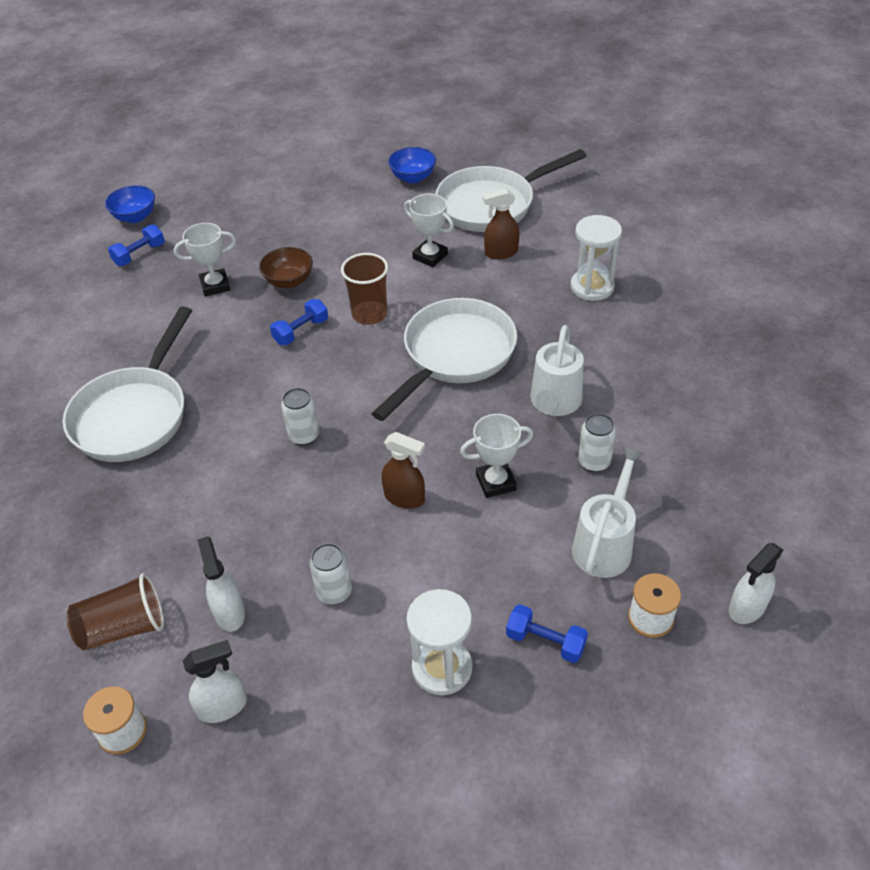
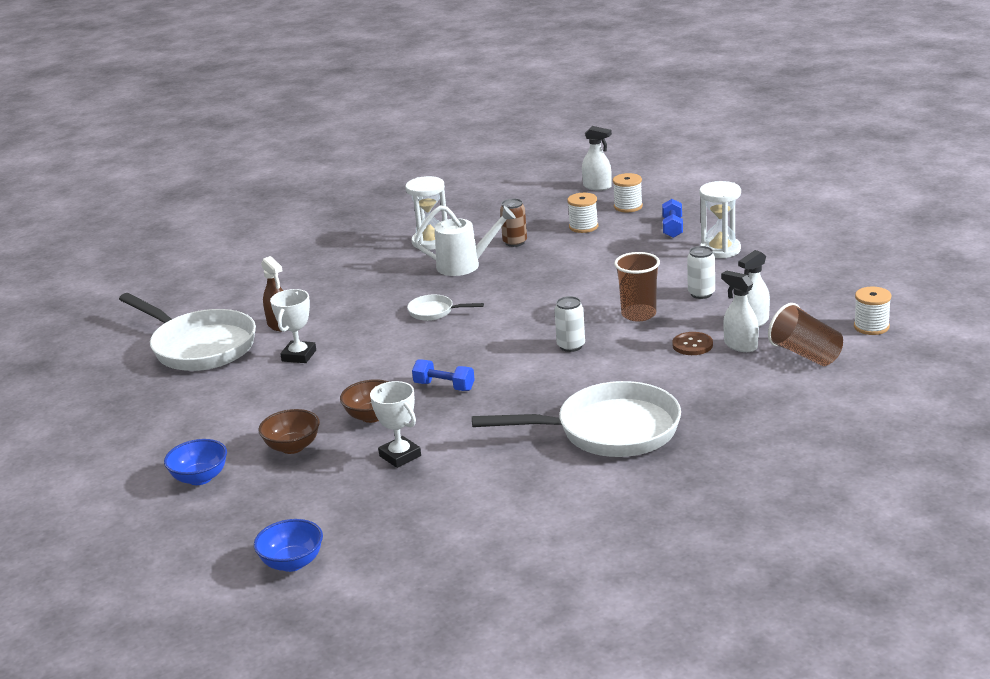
camera: 110 degrees left, 20 degrees down
(139, 254) = (368, 527): blue dumbbell -> none
(223, 706) = (818, 302): white spray bottle -> white spray bottle (740, 345)
(226, 534) = (692, 345): none -> brown button
(280, 234) = (292, 447): none -> brown bowl
(369, 314) = (401, 361): brown cup -> brown cup (638, 314)
(405, 498) = (600, 293): brown spray bottle -> none
(413, 178) = (157, 400): blue bowl -> blue bowl (200, 478)
(454, 356) = (434, 312): white pan -> white pan, size x0.44
(496, 482) = (559, 267): white trophy -> none
(592, 287) = (314, 279): white hourglass -> white hourglass (431, 242)
(594, 462) = (515, 242): white can -> brown can
(605, 544) = (583, 227): white watering can -> white spool

